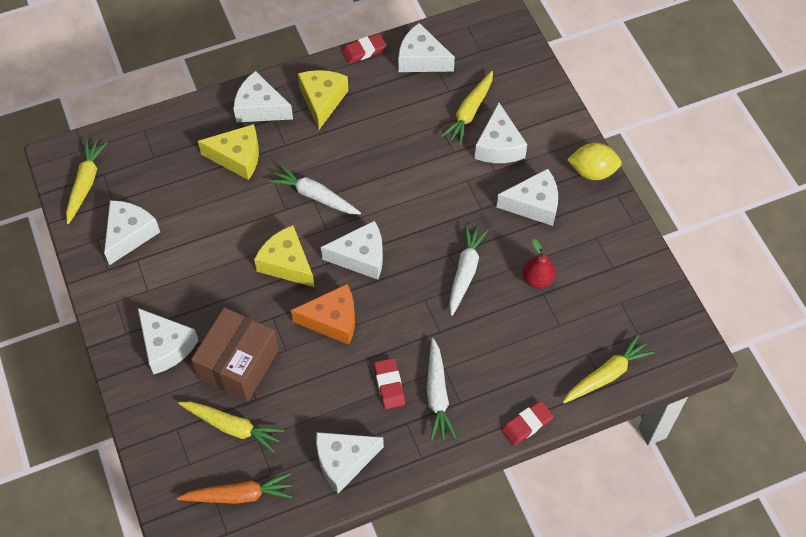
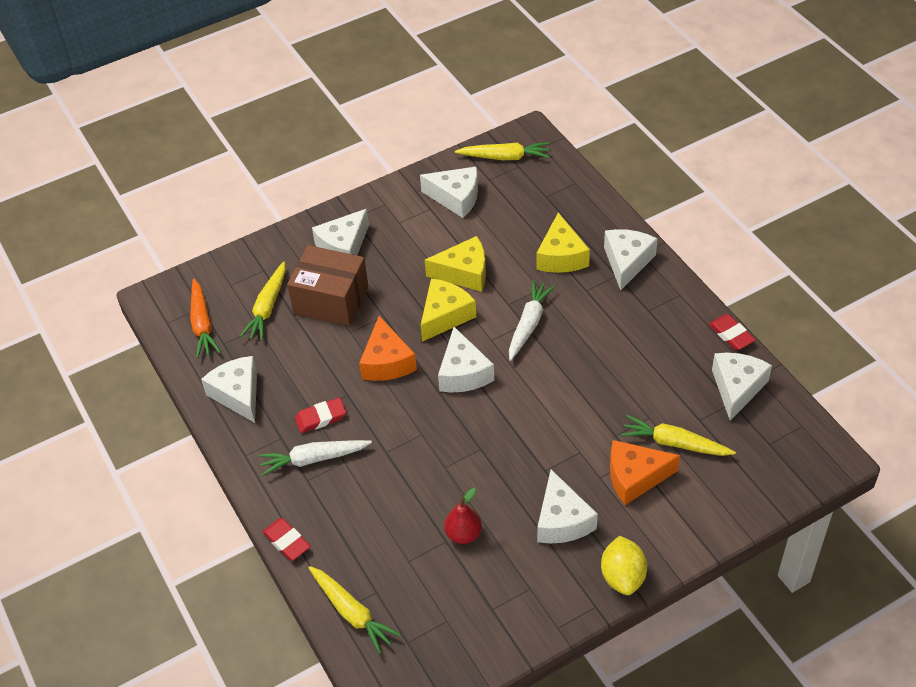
camera: 85 degrees right, 10 degrees down
(322, 100) = (651, 310): yellow cheese -> yellow cheese (464, 273)
(465, 272) = (461, 465): white carrot -> none
(499, 146) = (635, 477): white cheese -> orange cheese

